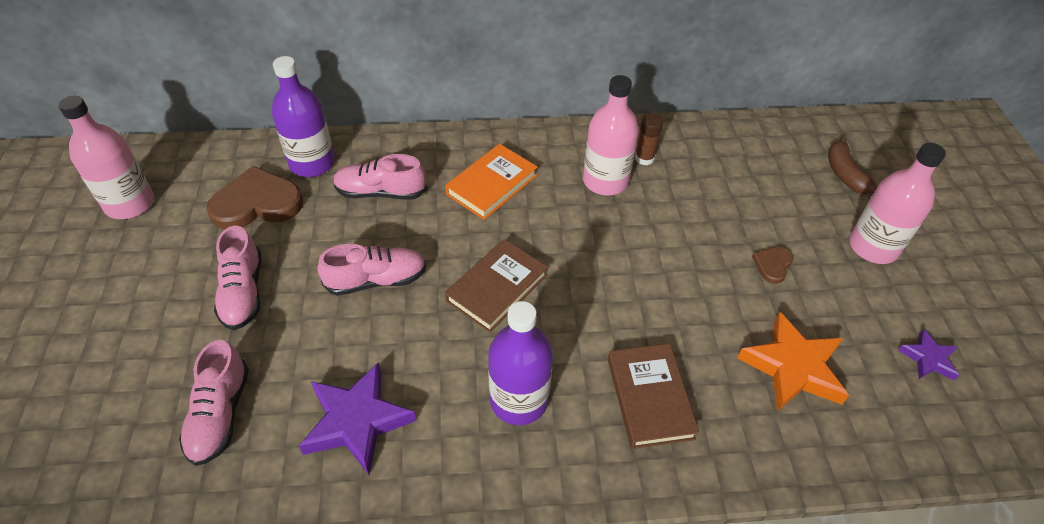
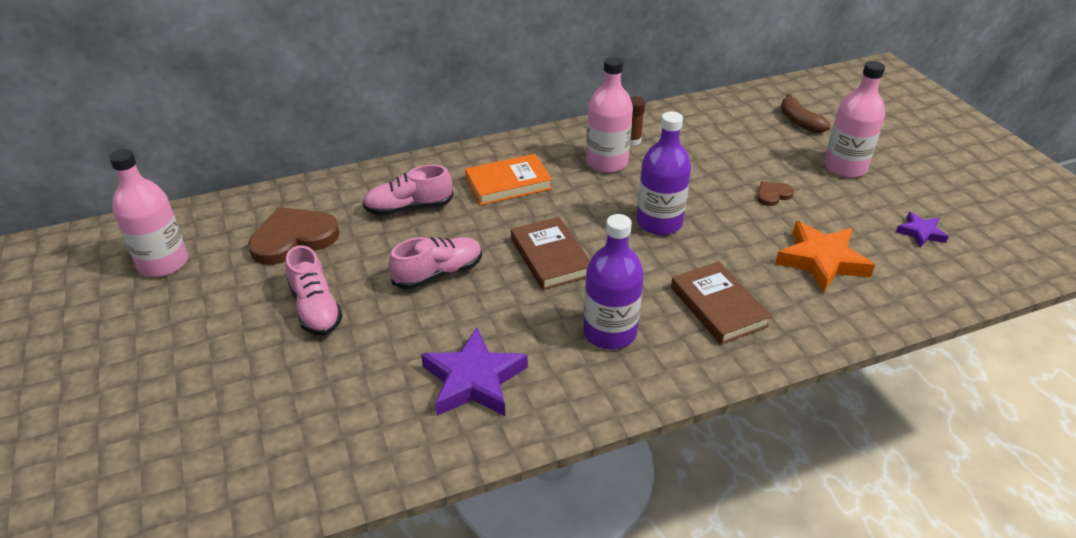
camera: 15 degrees left, 10 degrees down
(220, 414) = (342, 404): pink shoe -> none
(312, 163) = (331, 198): purple bottle -> purple bottle (659, 222)
(491, 185) = (508, 183): orange book -> orange book turned 45 degrees clockwise
(496, 288) = (550, 257): brown book -> brown book turned 45 degrees counterclockwise
(772, 265) = (773, 195): brown heart -> brown heart turned 45 degrees clockwise

